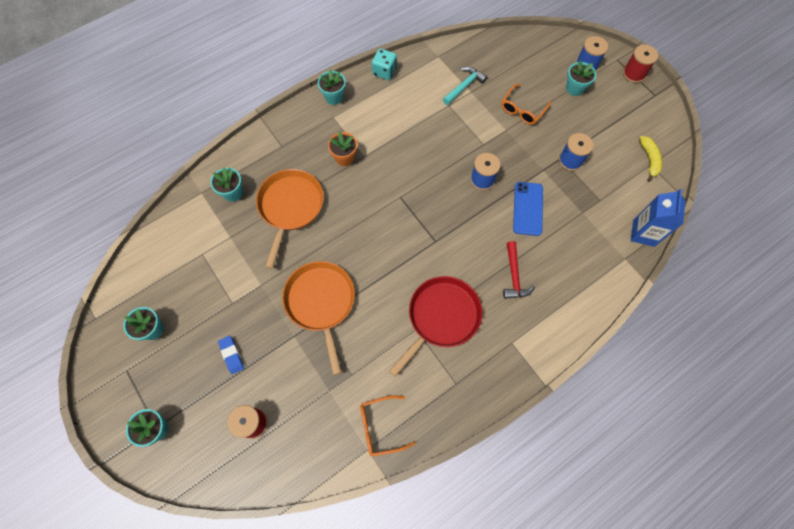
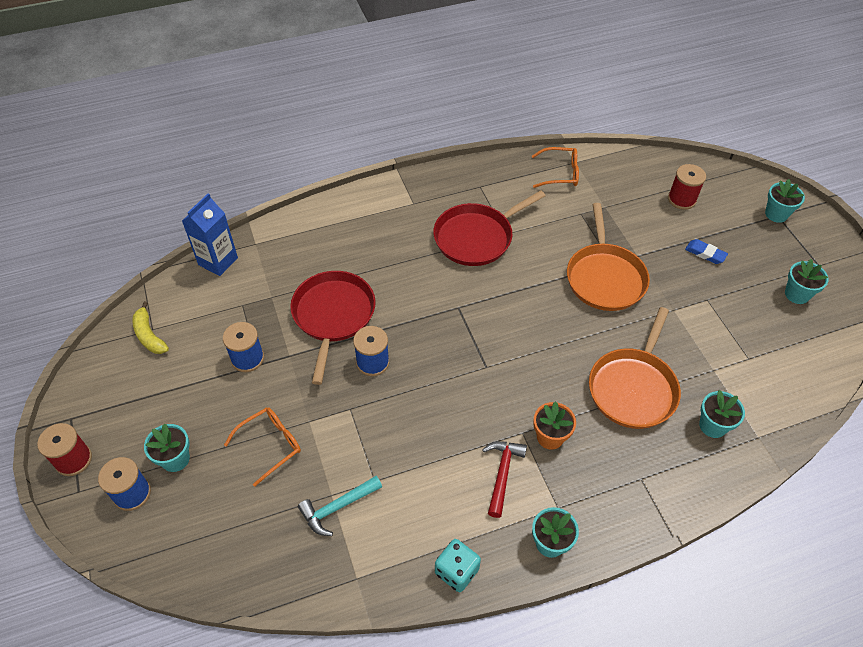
camera: 165 degrees left, 15 degrees down
(231, 355) = (705, 253): blue eraser -> blue eraser turned 45 degrees counterclockwise
(514, 276) = (383, 255): red hammer -> red hammer (502, 473)
(528, 208) = (333, 316): blue phone -> red pan
(649, 159) = (149, 335): yellow banana -> yellow banana turned 45 degrees counterclockwise

